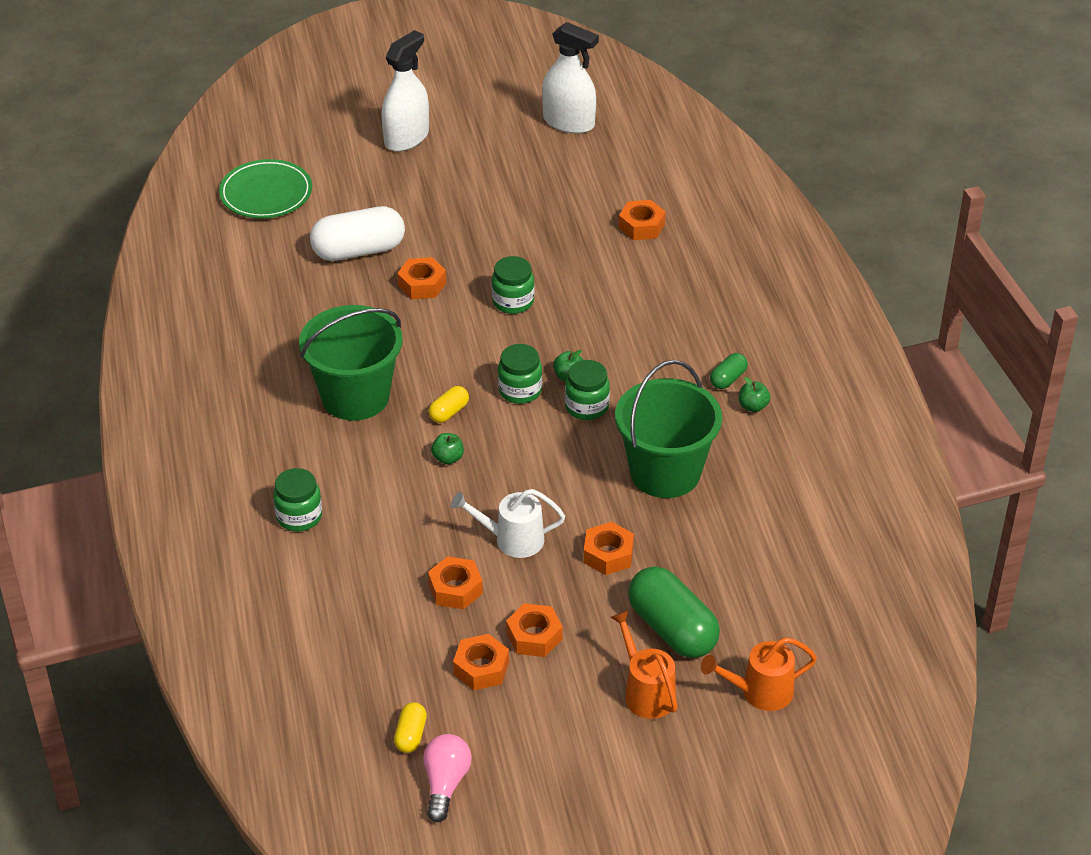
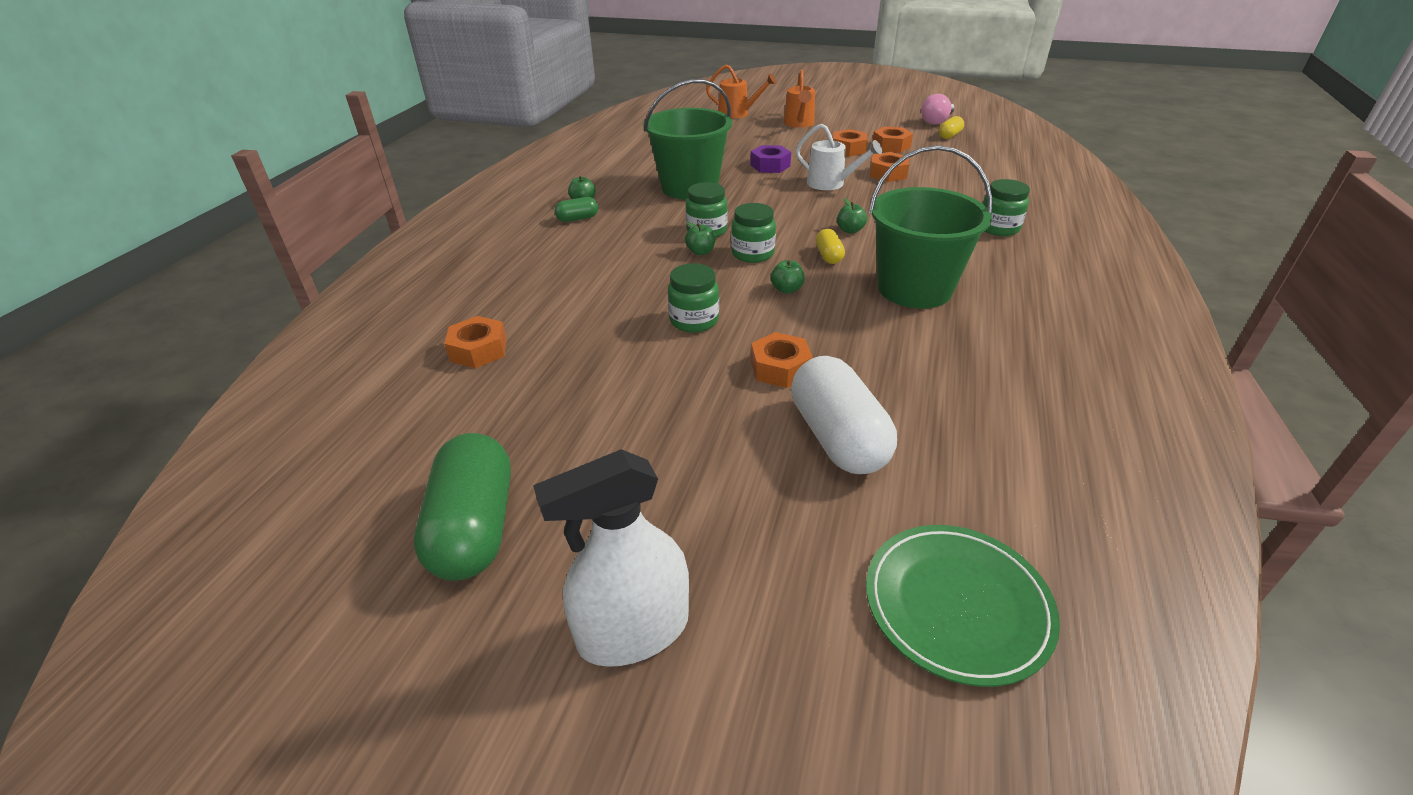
camera: 150 degrees left, 5 degrees down
(358, 250) = (837, 438): white capsule -> white capsule turned 60 degrees clockwise
(449, 412) = (828, 256): yellow capsule -> yellow capsule turned 75 degrees counterclockwise
(462, 358) = (787, 289): none -> green apple
(569, 122) = (360, 540): white spray bottle -> none
(608, 554) = (770, 165): orange nut -> purple nut
(672, 629) = (761, 136): green capsule -> green capsule (474, 528)

